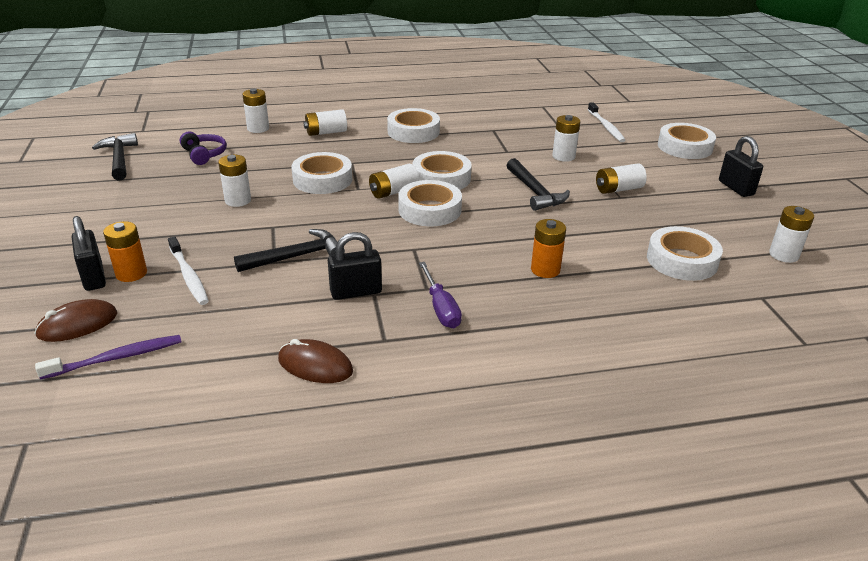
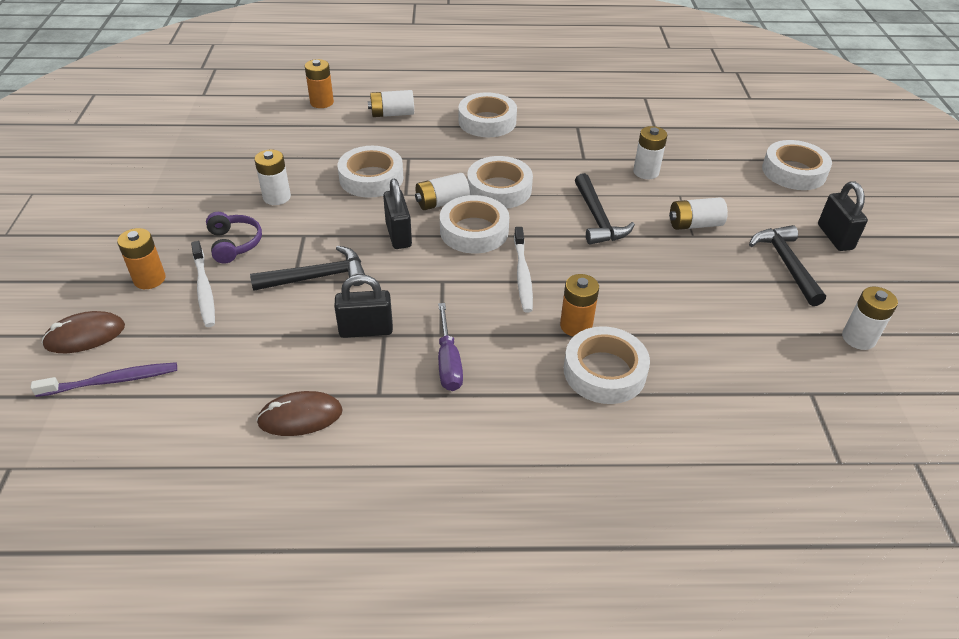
camera: 10 degrees right, 10 degrees up
(93, 277) = (112, 279): black padlock -> black padlock (398, 235)
(119, 159) = (171, 130): black hammer -> black hammer (786, 264)
(204, 154) = (257, 132): purple headphones -> purple headphones (234, 244)
(258, 128) = (322, 102): white battery -> orange battery
(315, 365) = (300, 416): brown mouse -> brown mouse turned 45 degrees counterclockwise
(606, 127) = (709, 134): white toothbrush -> white toothbrush (522, 275)
(682, 260) = (735, 331): white tape -> white tape (604, 371)

